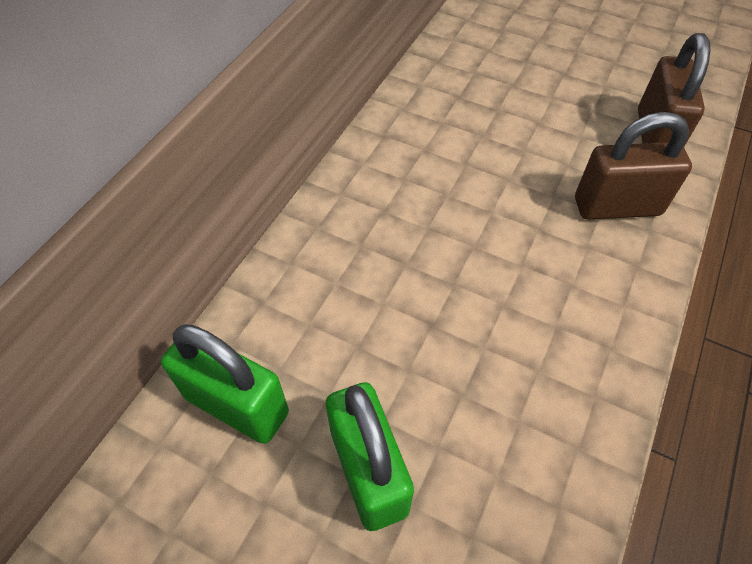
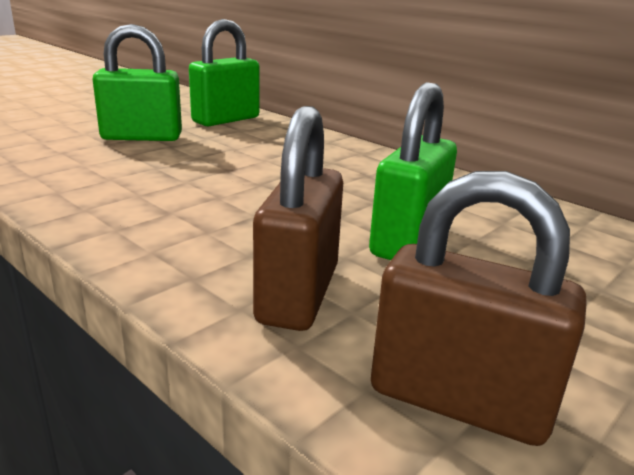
camera: 105 degrees right, 30 degrees down
(508, 167) = (408, 240): none -> green padlock

